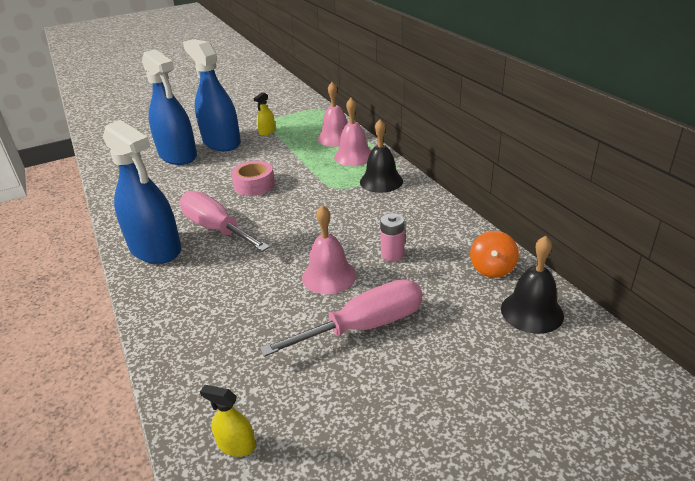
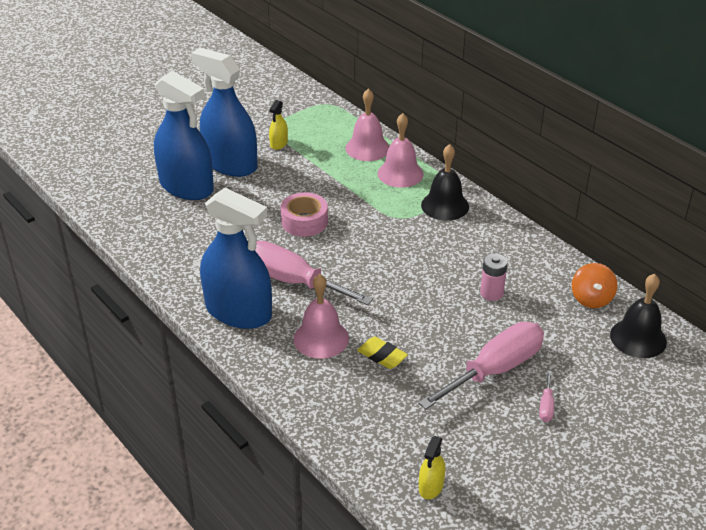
camera: 15 degrees left, 5 degrees up
(236, 445) = (431, 486): yellow spray bottle -> yellow spray bottle turned 75 degrees counterclockwise
(259, 300) = (382, 356): none -> yellow eraser
(329, 276) = (439, 323): pink bell -> pink bell (321, 338)
(404, 371) = (546, 406): none -> pink screwdriver

